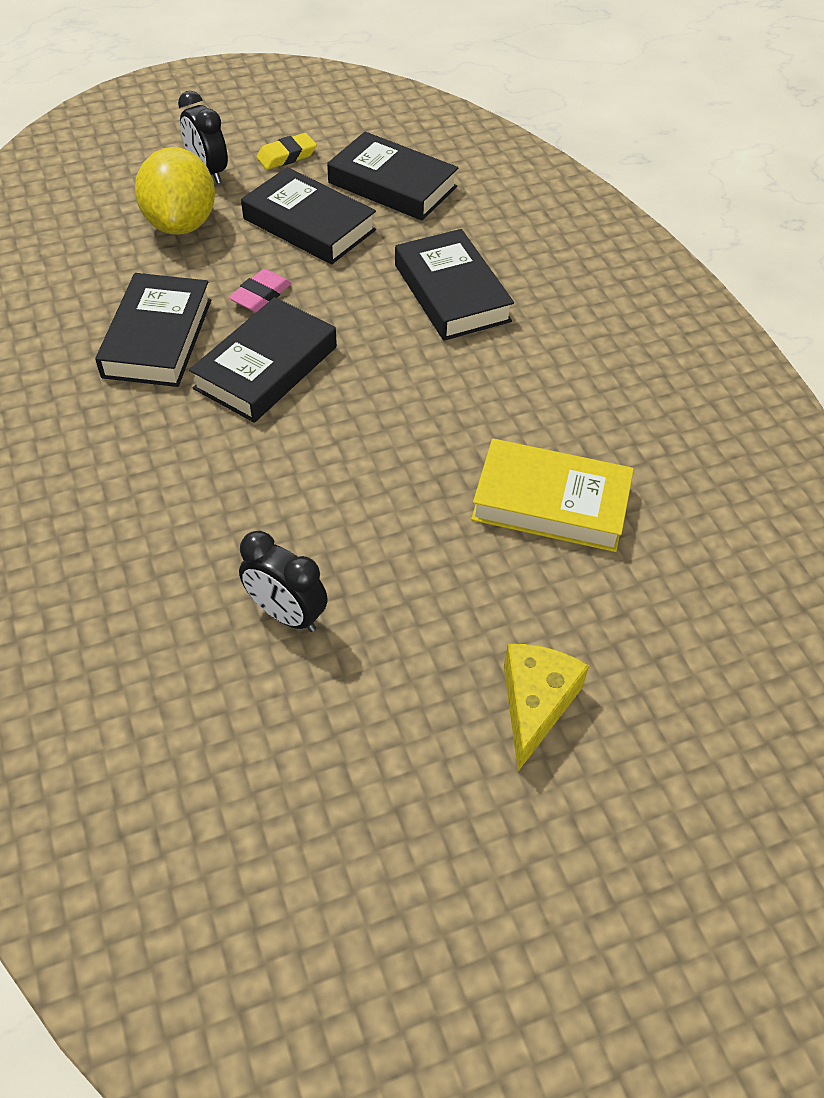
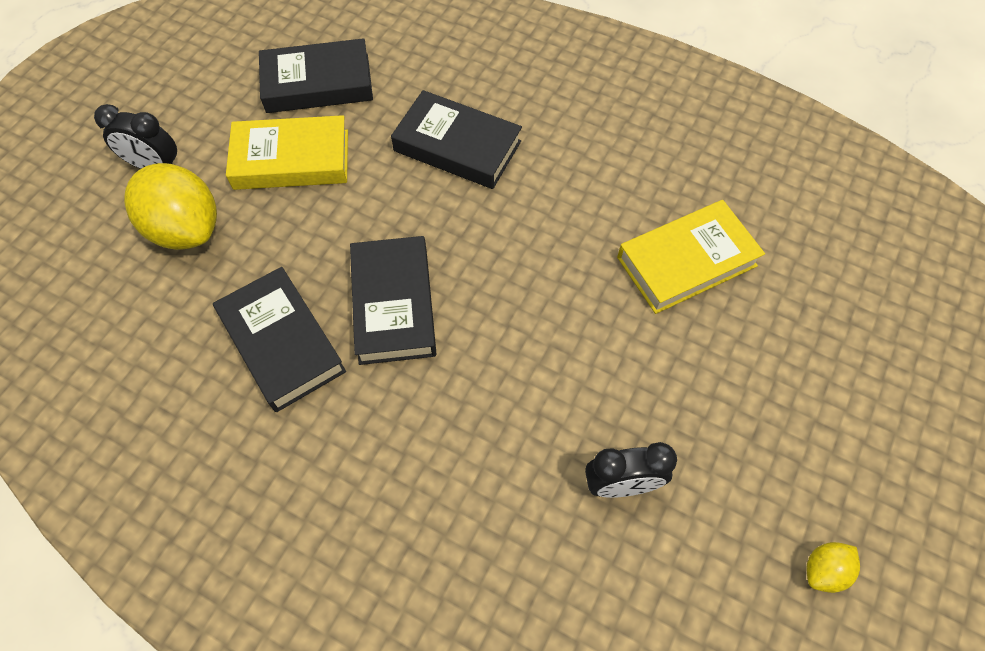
camera: 40 degrees left, 10 degrees up
(261, 295) = (322, 247): pink eraser -> none
(287, 156) = (206, 110): yellow eraser -> none
(309, 224) = (291, 159): black book -> yellow book
(379, 814) = (824, 570): none -> yellow lemon
(535, 704) = (824, 412): yellow cheese -> none

